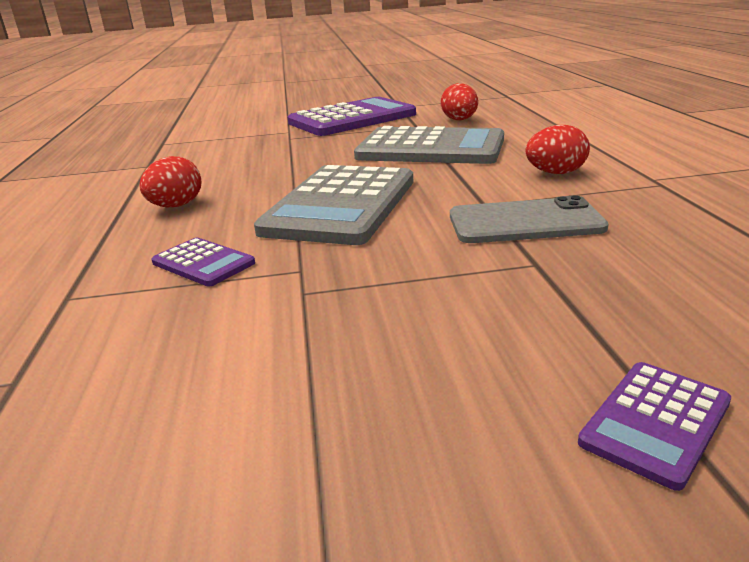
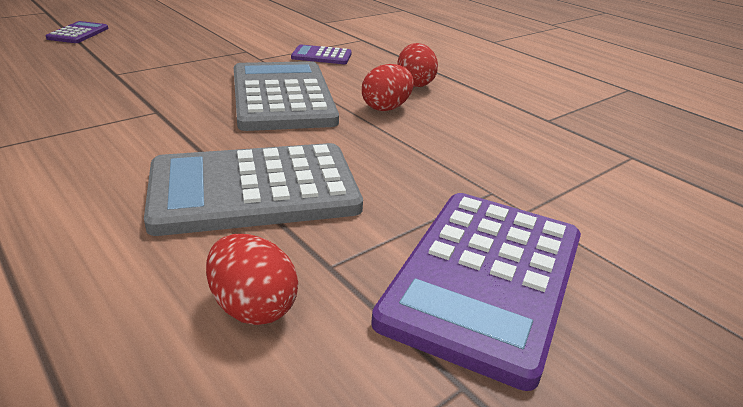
camera: 145 degrees right, 5 degrees up
(525, 222) = (120, 98): grey phone -> none
(555, 173) = (78, 158): red egg -> red egg (386, 108)

